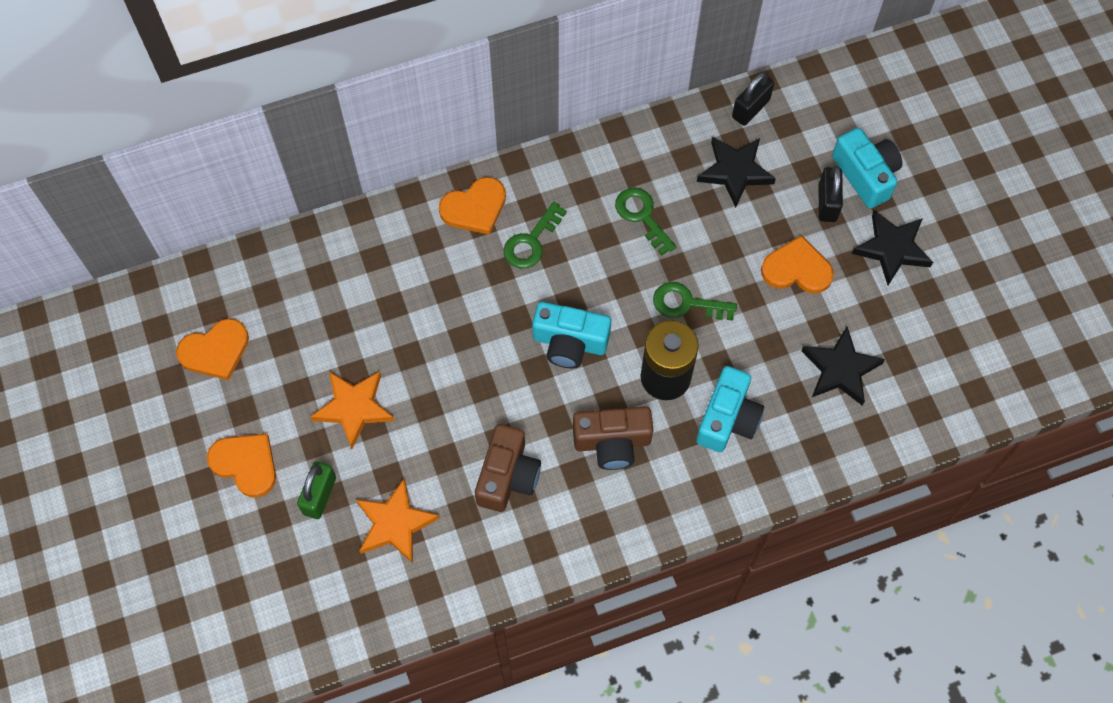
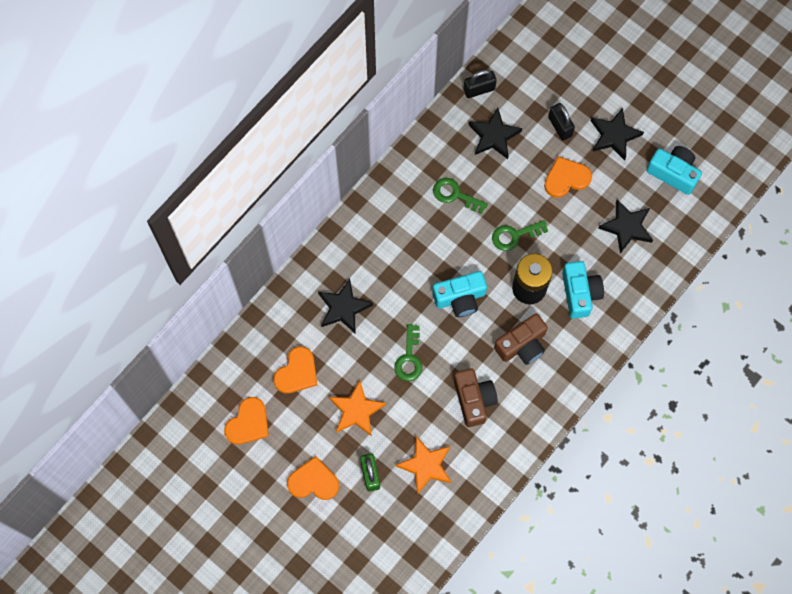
camera: 30 degrees left, 5 degrees up
(418, 277) = (343, 308): none -> black star
(474, 208) = (350, 245): orange heart -> orange heart (297, 372)
(531, 241) = (398, 247): green key -> green key (409, 358)
(750, 108) = (479, 89): black padlock -> black padlock turned 60 degrees clockwise
(865, 175) = (572, 96): turquoise camera -> turquoise camera (673, 173)

